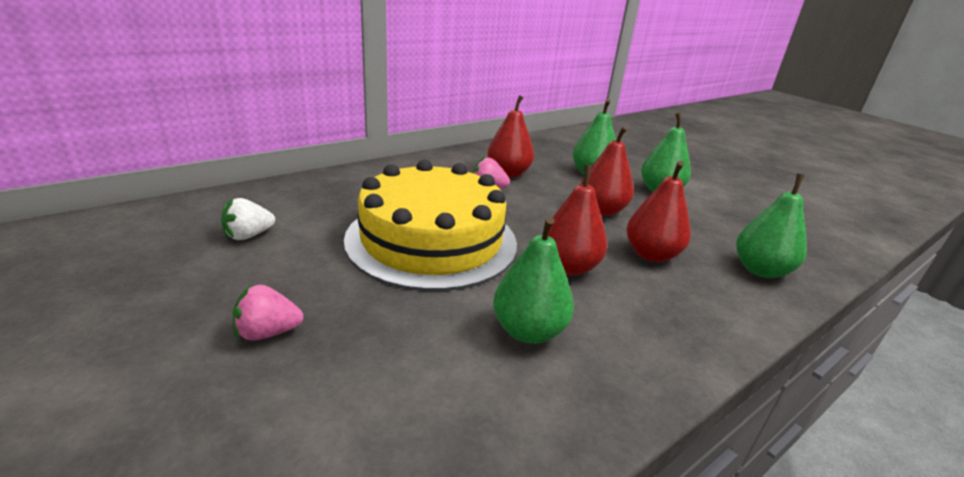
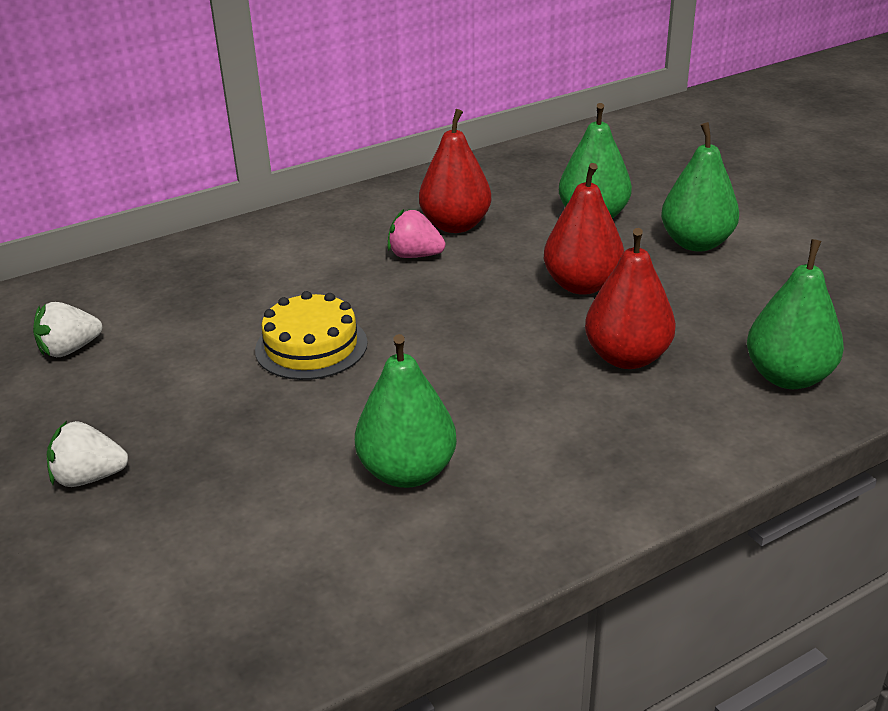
camera: 10 degrees right, 5 degrees up
(268, 332) = (89, 477): pink strawberry -> white strawberry
(431, 240) = (311, 346): yellow cake -> yellow cake, size x0.47
(569, 267) = (494, 381): red pear -> none

